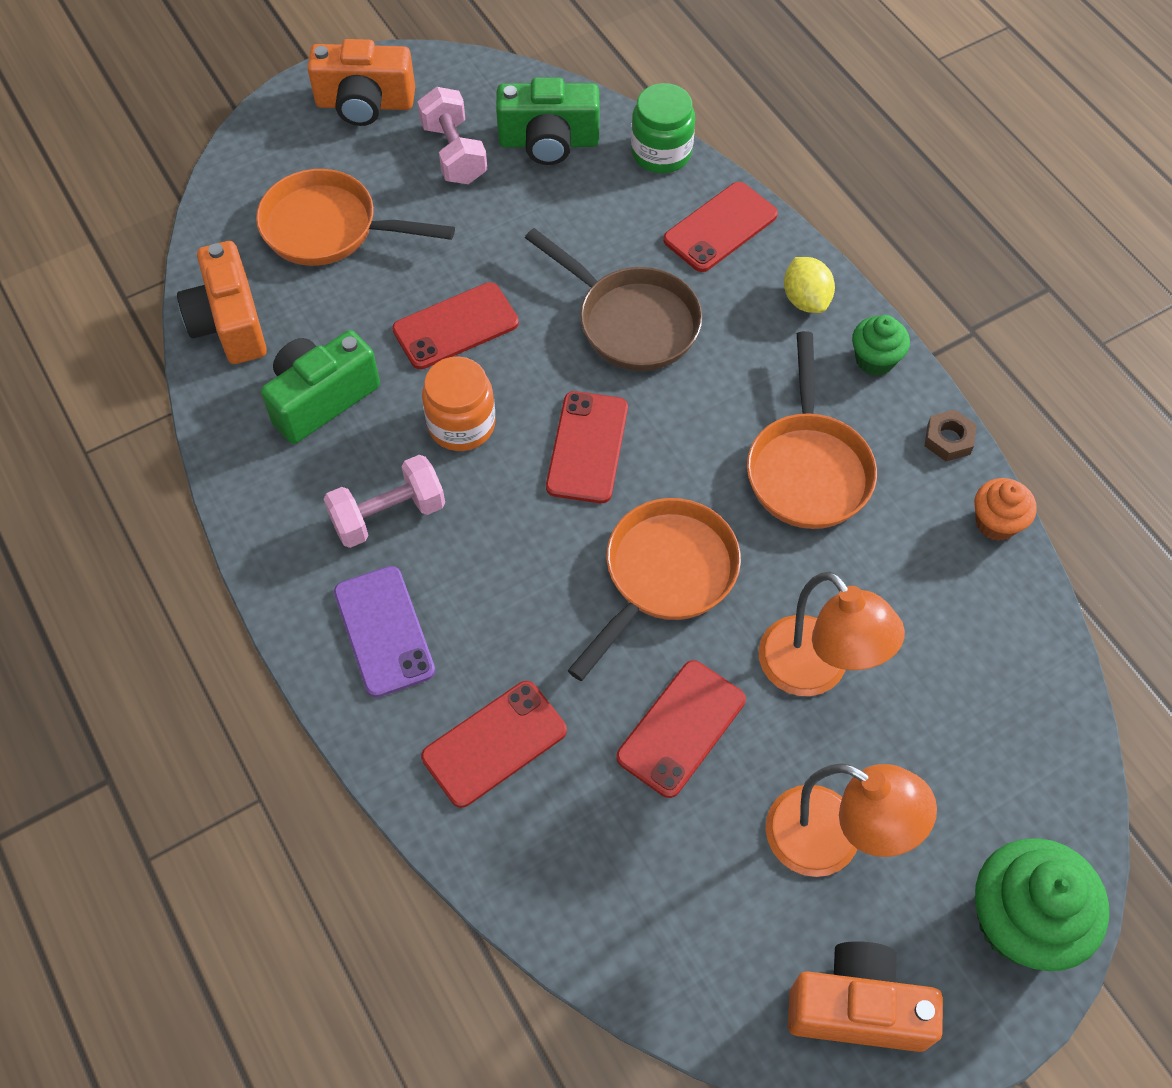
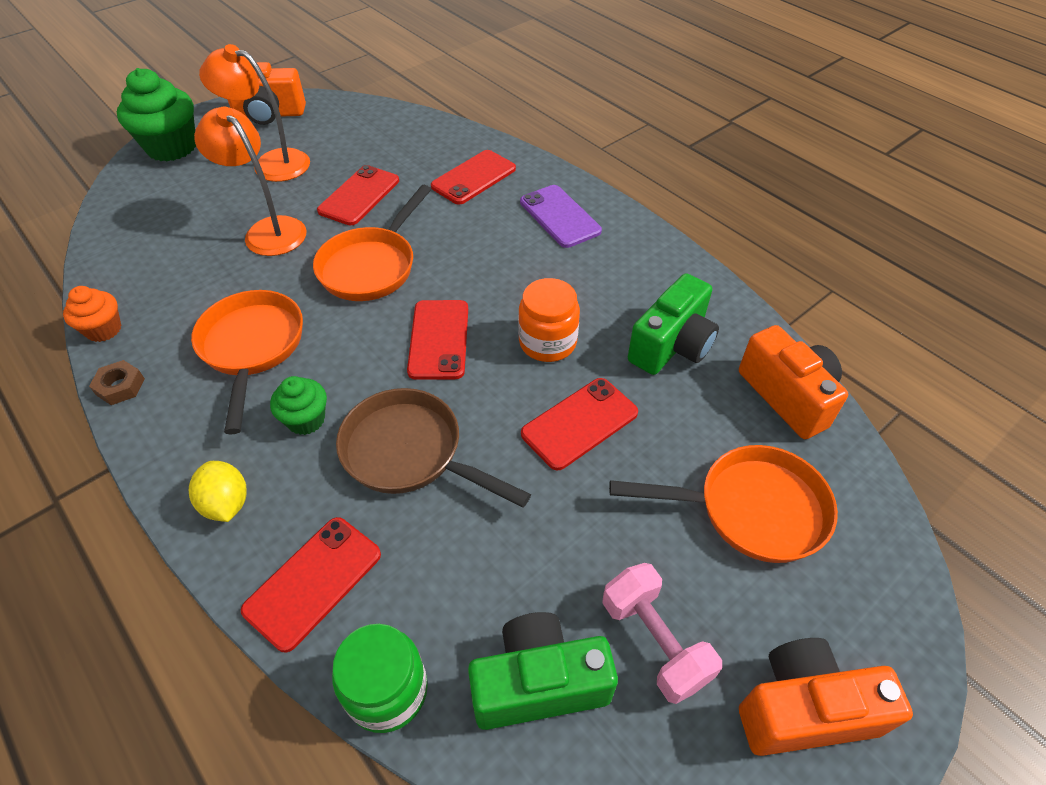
camera: 170 degrees right, 10 degrees down
(388, 515) = (582, 276): pink dumbbell -> none
(875, 360) = (168, 449): green cupcake -> green cupcake (306, 420)

